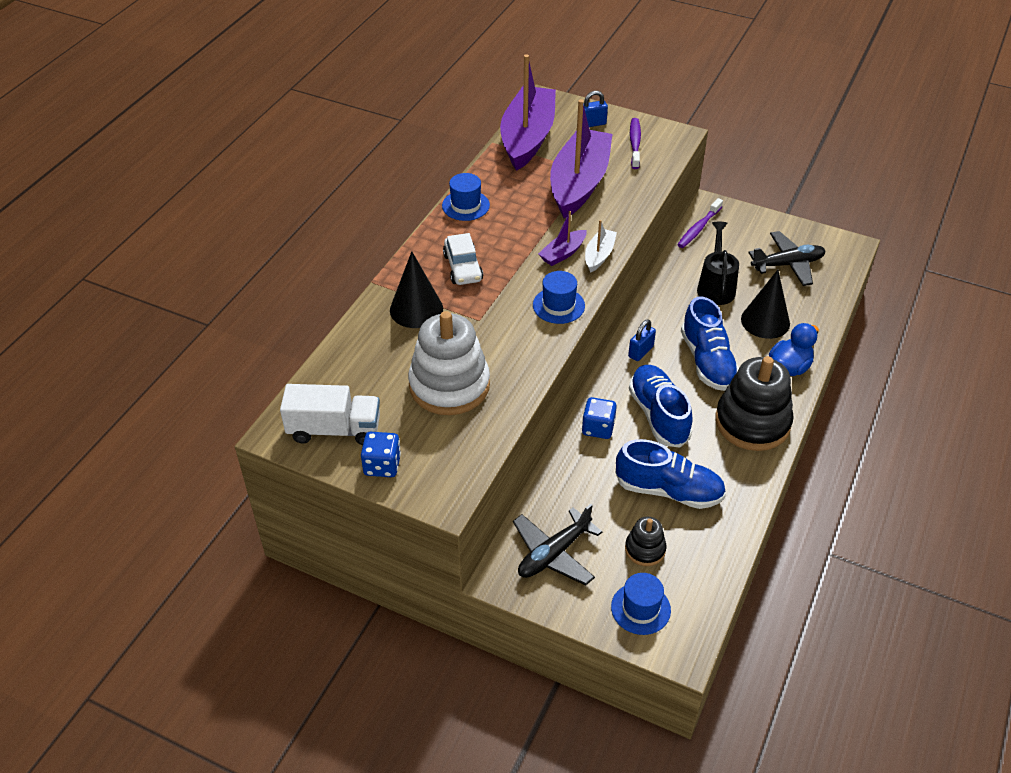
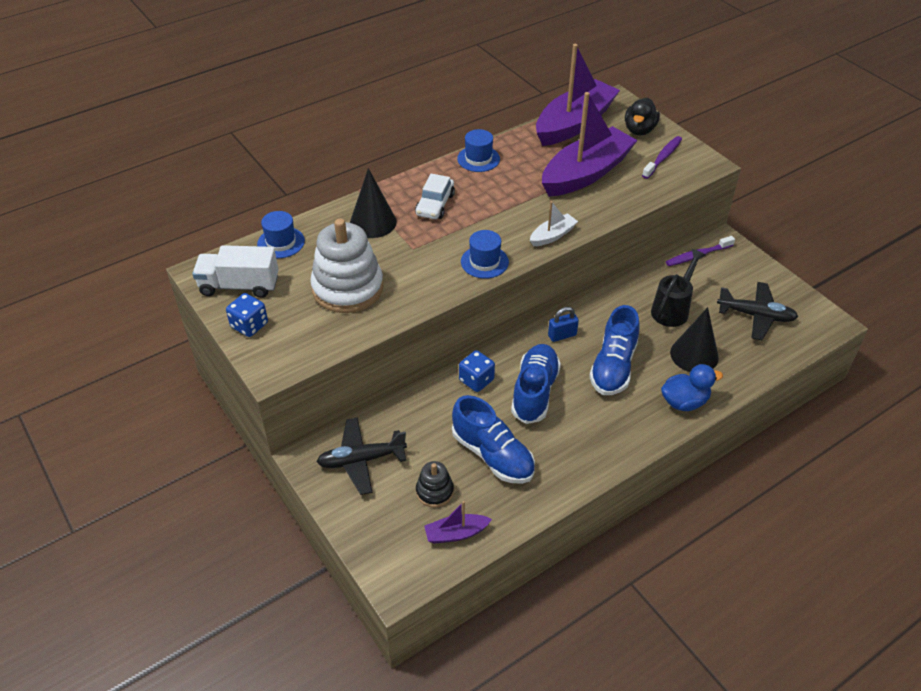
camera: 30 degrees right, 0 degrees up
(334, 430) = (239, 285): white truck -> white truck turned 150 degrees clockwise
(563, 253) = (524, 223): purple boat -> purple boat (456, 533)
(592, 124) = (639, 130): blue padlock -> black duck
(640, 608) = (392, 535): blue hat -> blue hat (281, 242)
(752, 422) = (611, 433): black stacking toy -> none

